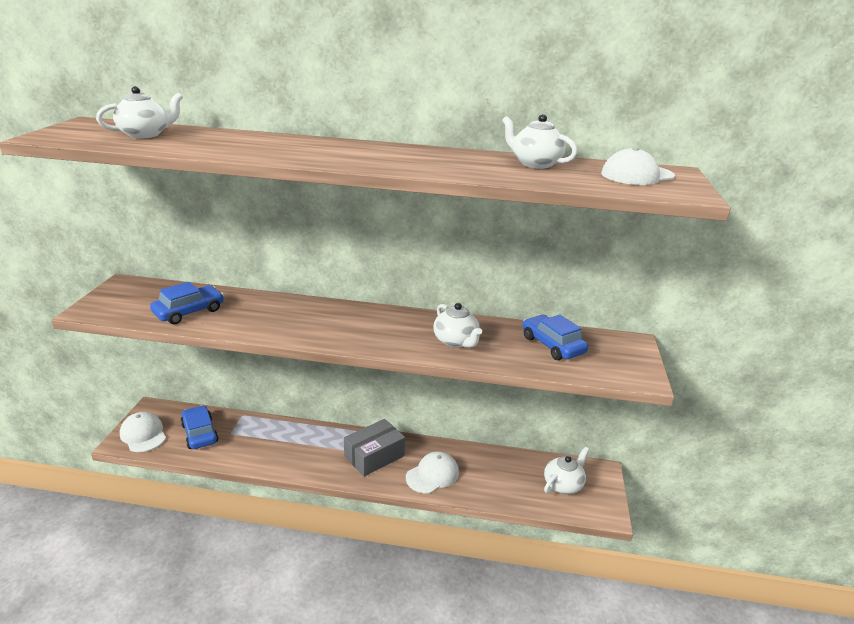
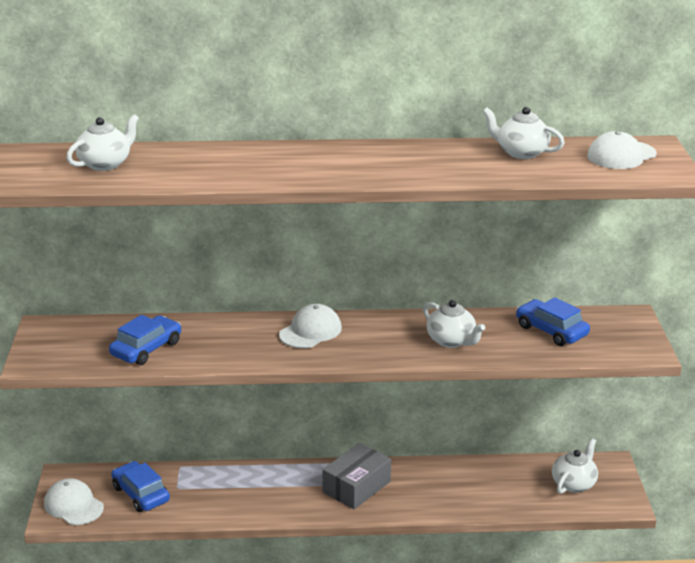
camera: 10 degrees left, 0 degrees up
(432, 475) = (429, 496): white cap -> white cap (310, 331)

